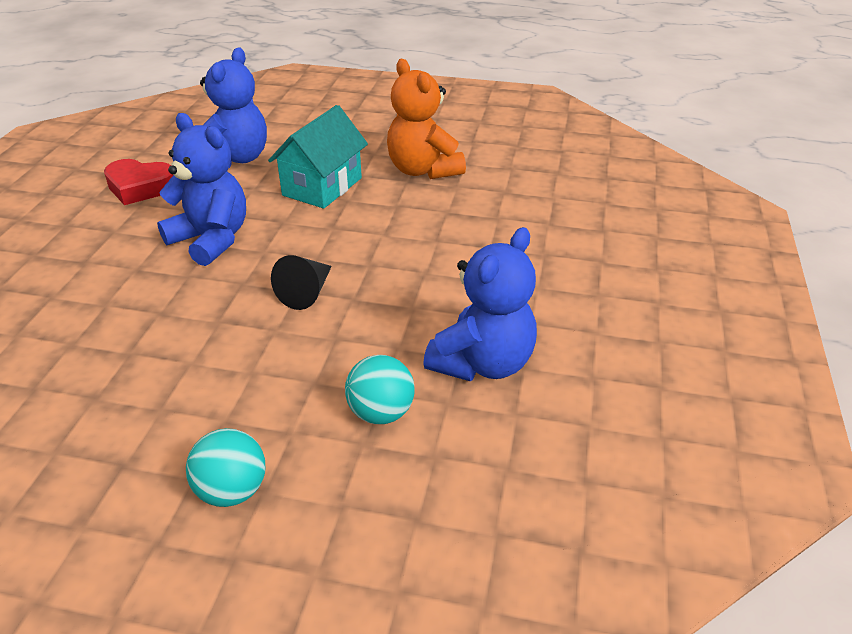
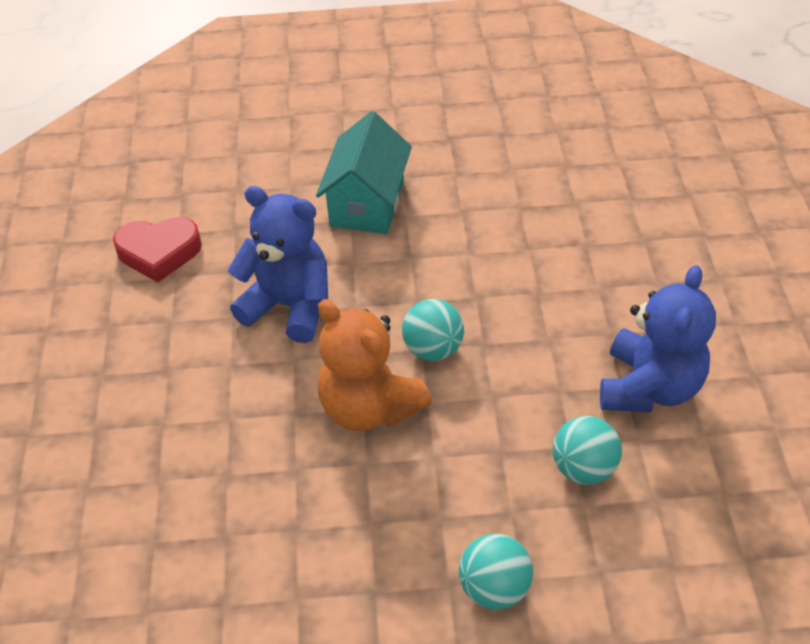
camera: 15 degrees left, 10 degrees up
(236, 159) = (244, 185): blue teddy bear -> none
(307, 293) = (433, 349): black cone -> turquoise ball
(423, 170) = (465, 154): orange teddy bear -> orange teddy bear (369, 407)

